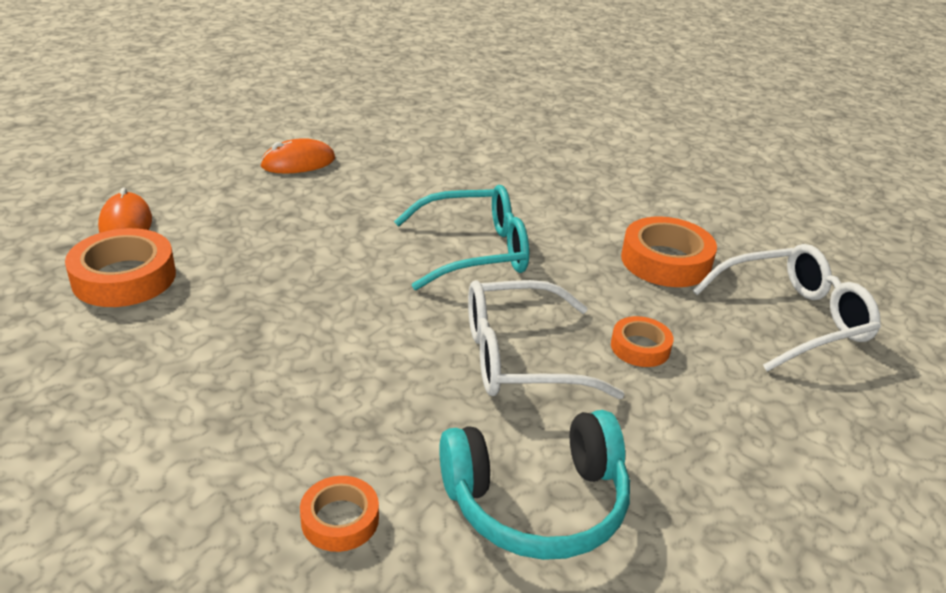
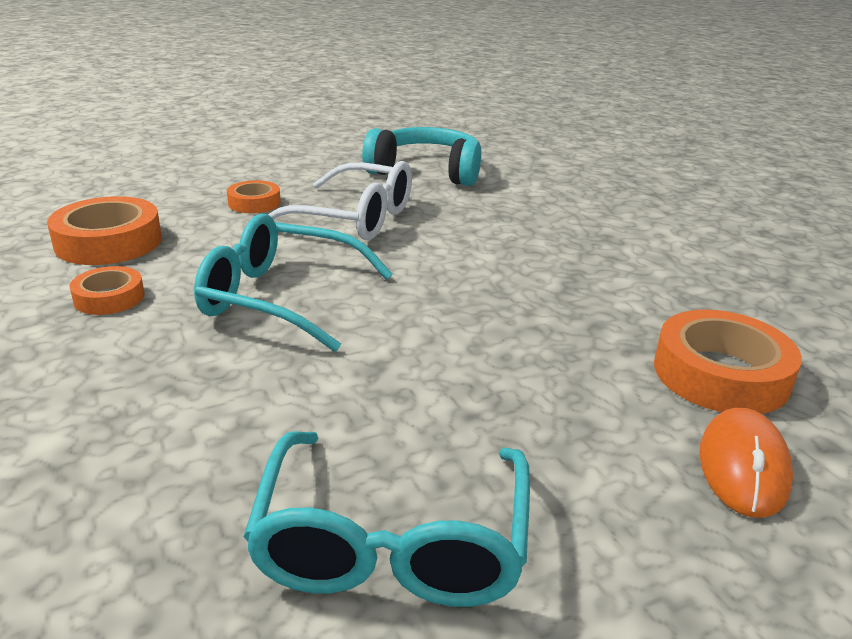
camera: 150 degrees left, 5 degrees down
(298, 162) = (392, 542): orange mouse -> turquoise glasses
(340, 519) = (544, 189): orange tape -> orange tape (109, 298)
(793, 319) = (106, 189): white glasses -> none

